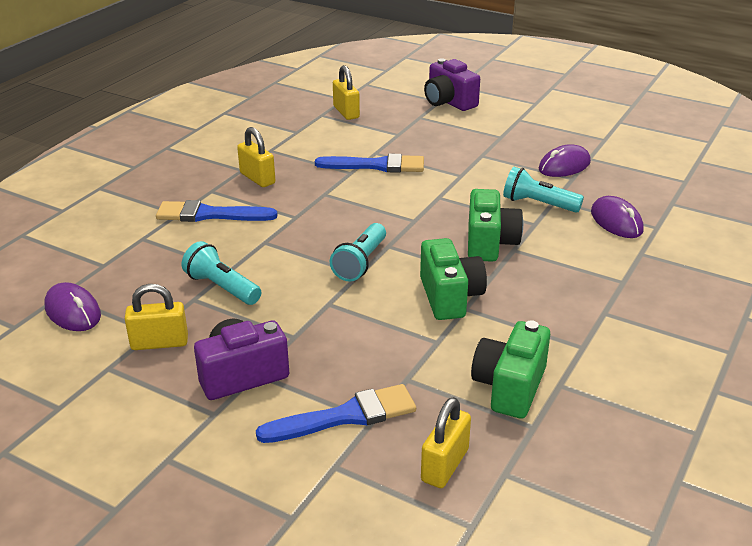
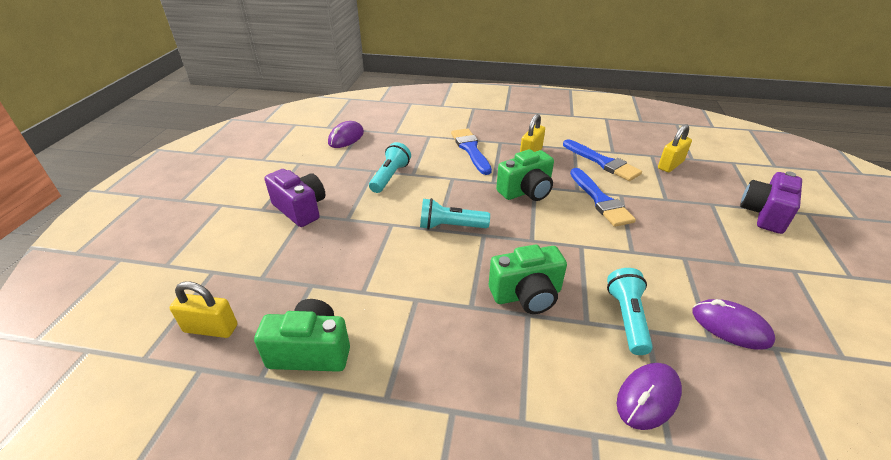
camera: 70 degrees right, 5 degrees up
(159, 343) = (325, 172): yellow padlock -> none
(345, 416) = (264, 264): blue brush -> blue brush (602, 162)
(450, 297) = (427, 286): green camera -> green camera (526, 191)

